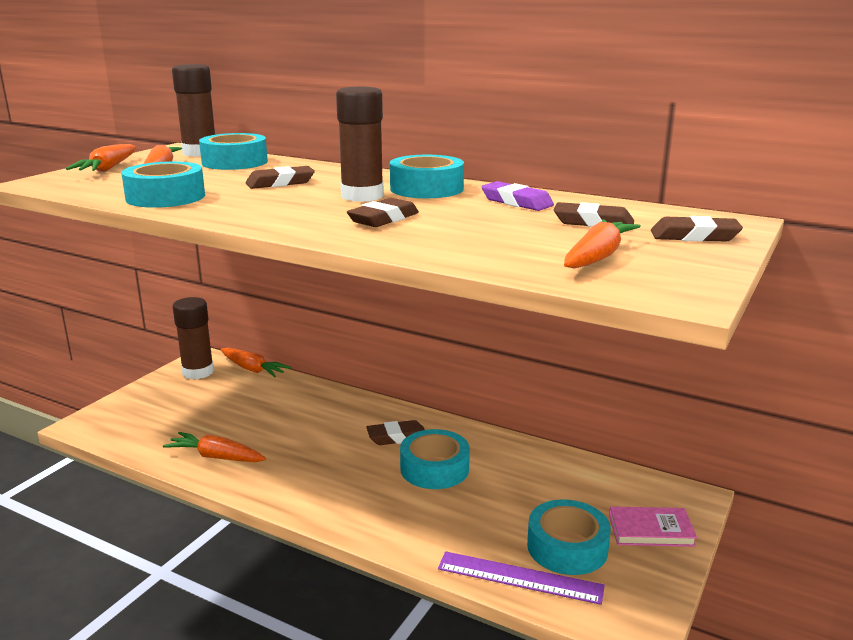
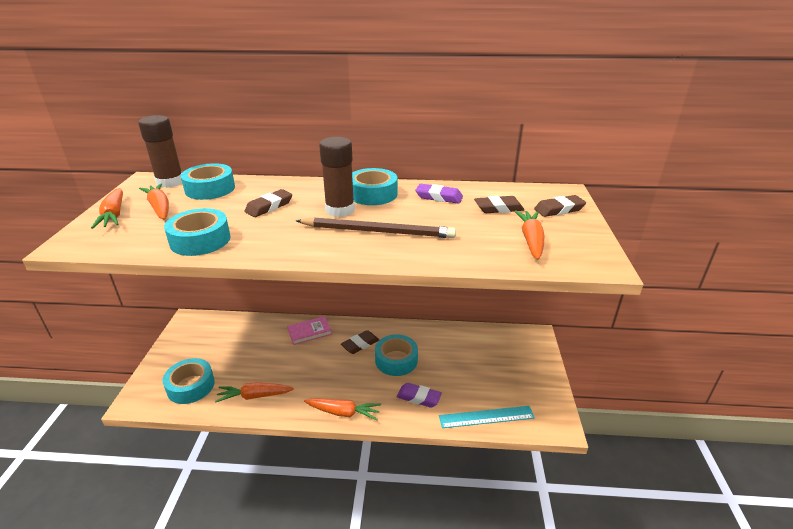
camera: 25 degrees left, 10 degrees up
(198, 372) = (192, 332): brown glue stick -> none
(252, 369) = (230, 319): orange carrot -> orange carrot (343, 412)
(383, 219) = (378, 231): brown eraser -> brown pencil
(432, 522) = (418, 397): none -> purple eraser
(519, 577) = (486, 417): purple ruler -> turquoise ruler
(567, 547) = (497, 388): turquoise tape -> turquoise tape (191, 386)
(651, 530) = (529, 363): pink book -> pink book (309, 332)

